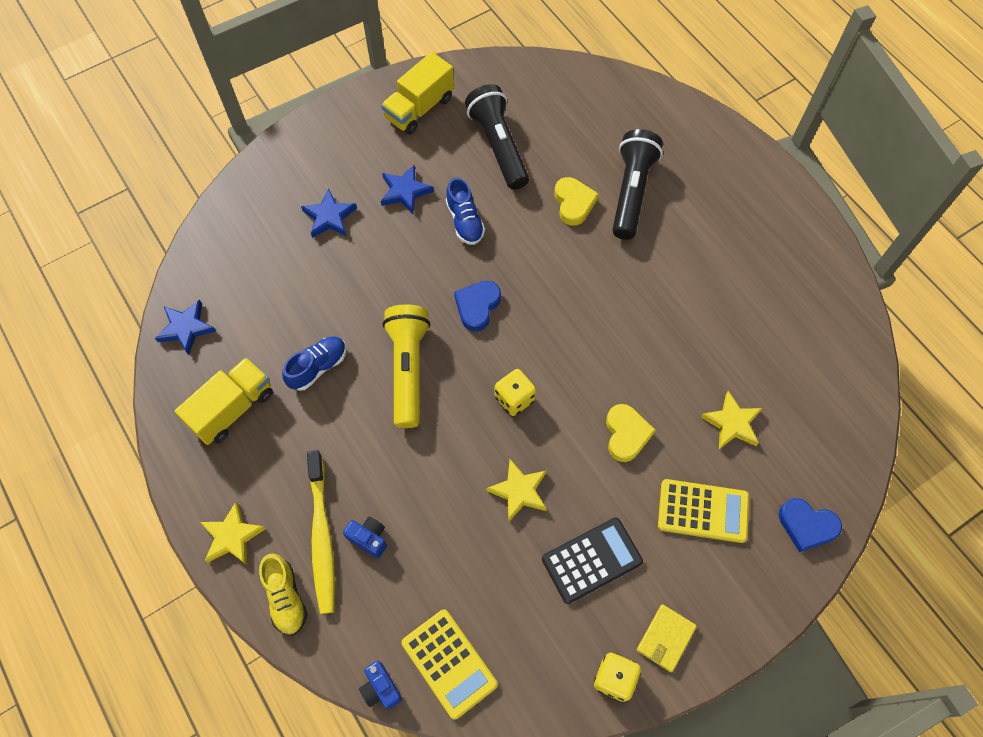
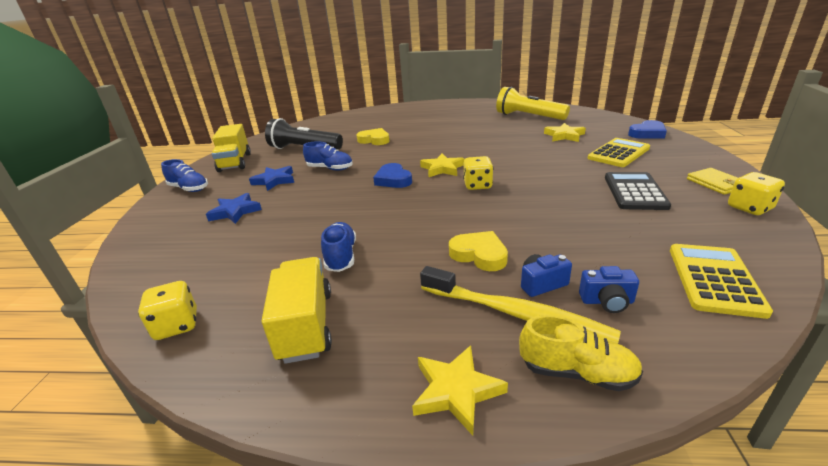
camera: 50 degrees left, 35 degrees down
(186, 328) = (177, 325): blue star -> yellow dice
(341, 128) = (189, 189): none -> blue shoe
(381, 688) = (738, 335): blue camera -> blue camera (607, 301)
(408, 369) = (402, 216): yellow flashlight -> yellow flashlight (528, 116)
(449, 663) = (714, 279): yellow calculator -> yellow calculator turned 75 degrees counterclockwise
(519, 491) = (554, 202): yellow star -> yellow star (442, 168)
(626, 434) = (543, 160): yellow heart -> yellow heart (479, 255)
(631, 192) = (393, 127): black flashlight -> none

